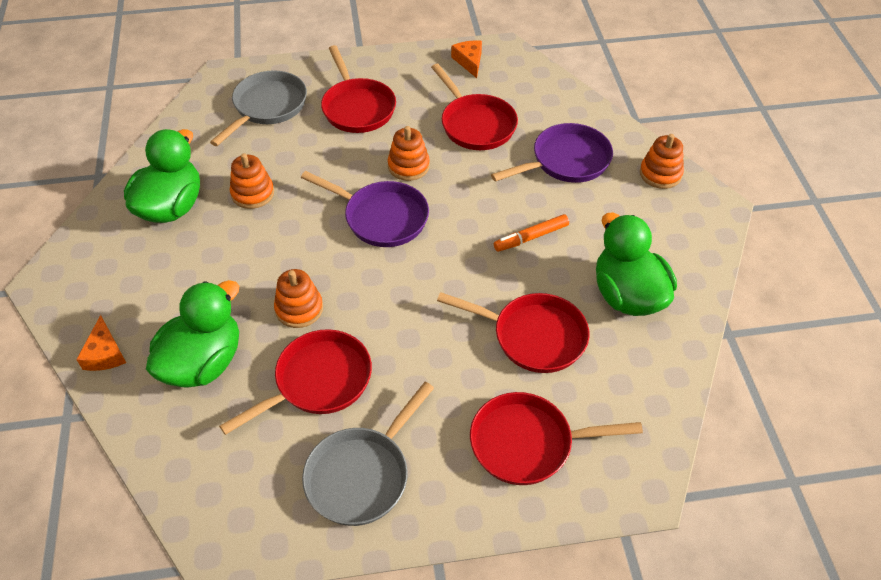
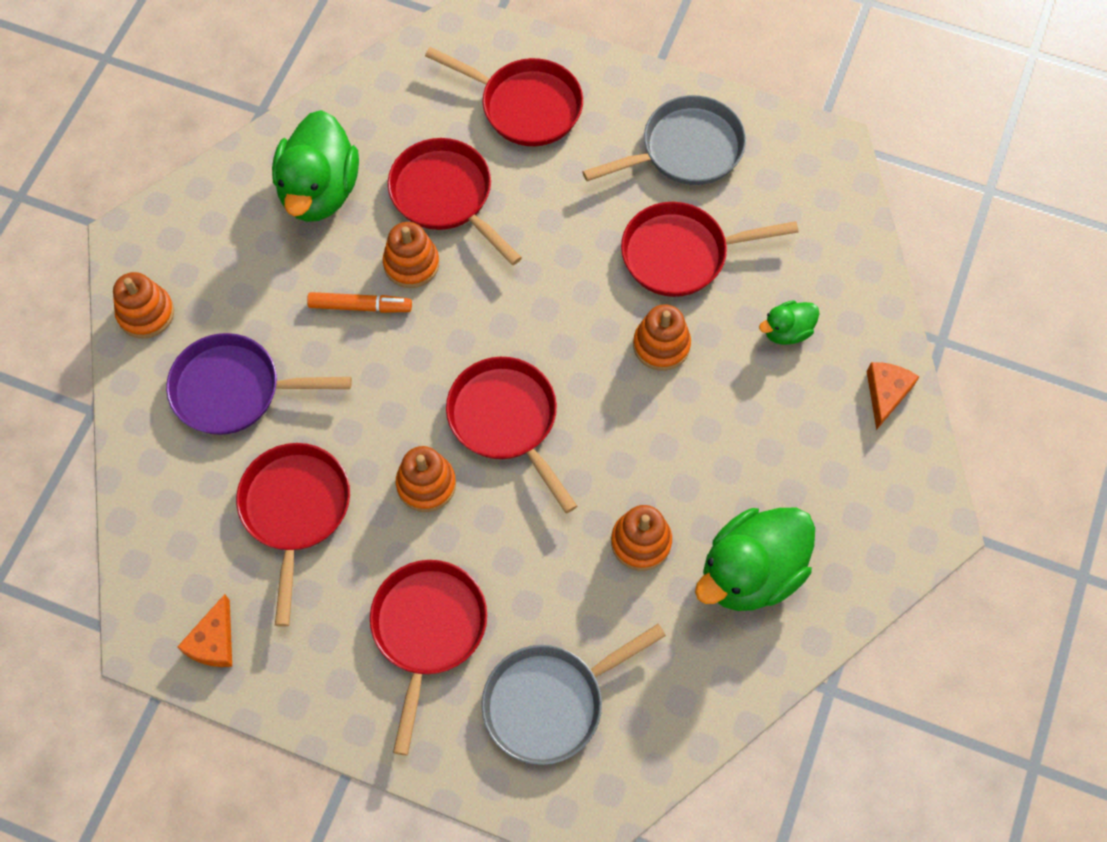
camera: 150 degrees left, 15 degrees up
(203, 363) = (787, 331): green duck -> green duck, size x0.49
(381, 217) = (506, 421): purple pan -> red pan
(519, 278) = (411, 264): none -> orange stacking toy

